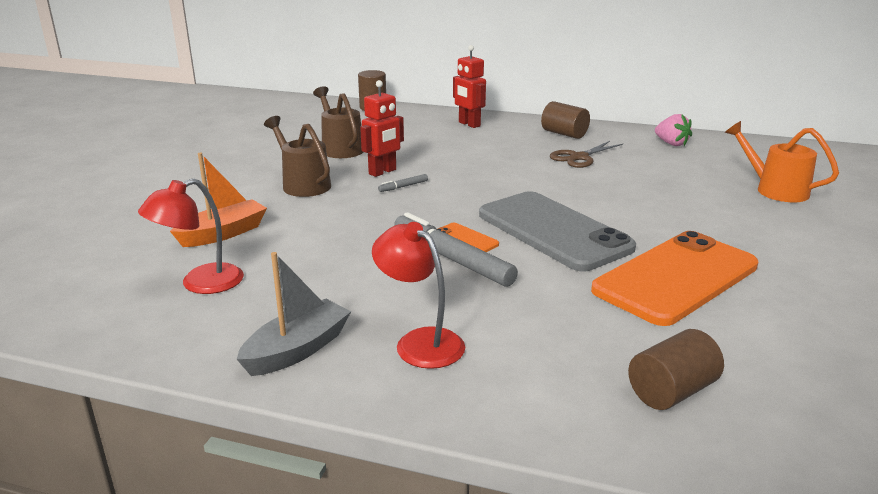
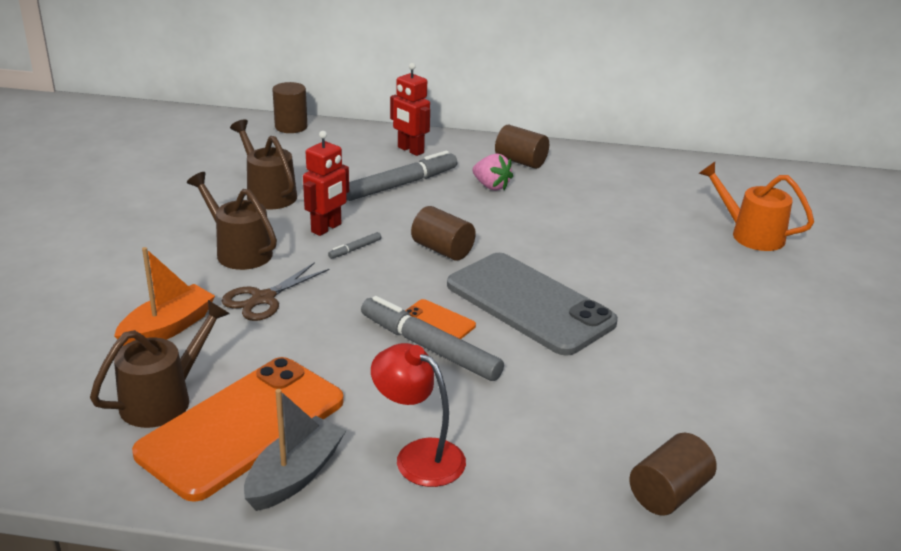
camera: 10 degrees left, 5 degrees up
(200, 284) = (164, 399): red lamp -> brown watering can
(455, 146) = (401, 185): none -> grey marker
(481, 190) = (442, 250): none -> brown cylinder
(579, 157) = (542, 197): brown scissors -> brown scissors (263, 299)
(671, 144) = (639, 172): pink strawberry -> pink strawberry (491, 186)
(676, 278) = (661, 358): orange phone -> orange phone (242, 427)

